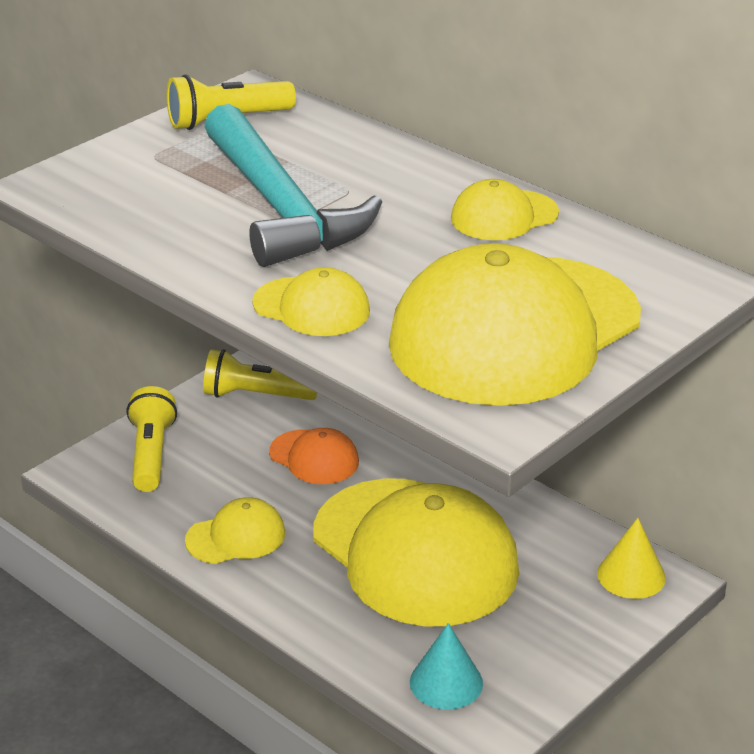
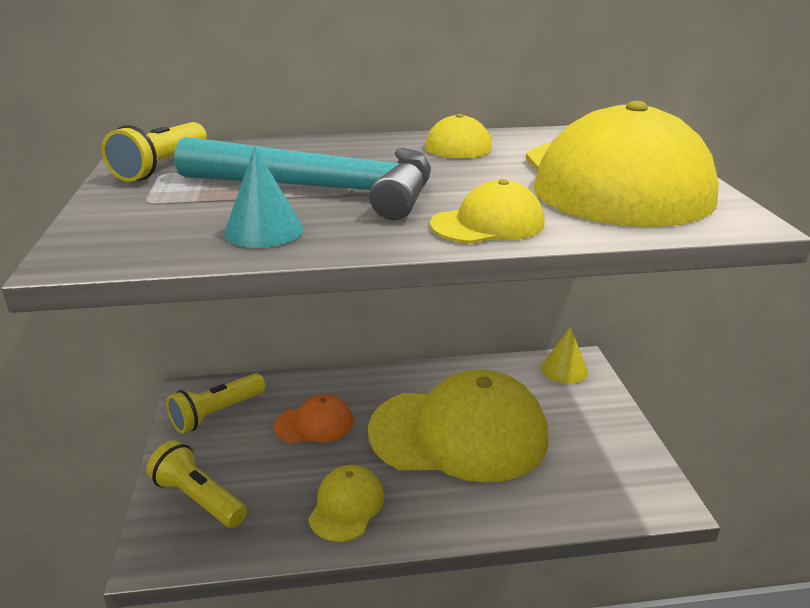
camera: 50 degrees left, 5 degrees down
(446, 682) = (598, 489): turquoise cone -> turquoise cone (264, 231)

